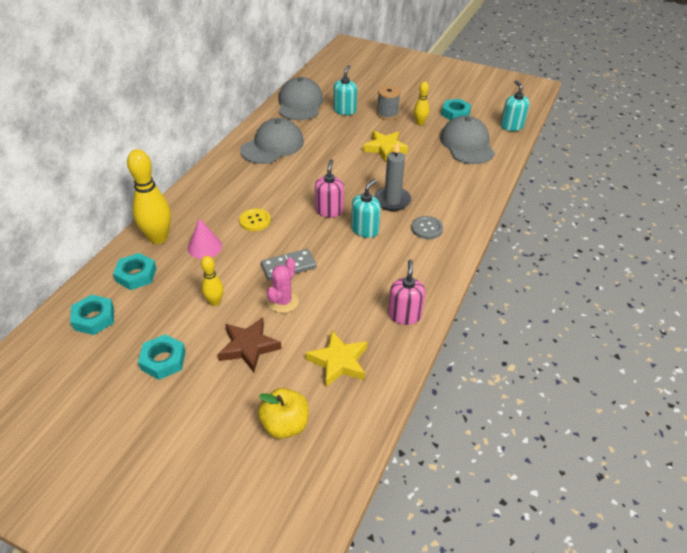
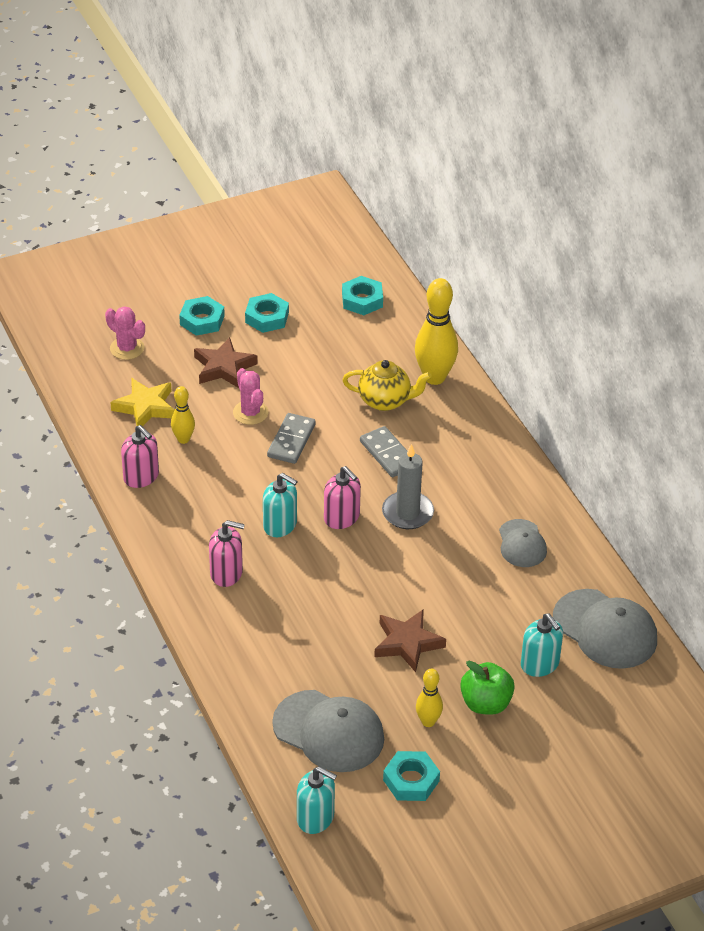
camera: 130 degrees right, 0 degrees up
(136, 275) = (393, 343): turquoise nut -> turquoise nut (202, 320)
(204, 247) = (385, 401): pink cone -> yellow teapot
(215, 302) = (300, 373): yellow bowling pin -> yellow bowling pin (183, 439)
(255, 220) = (388, 454): yellow button -> grey domino
(272, 146) = (522, 544): grey cap -> grey cap, size x0.59
(285, 425) = (127, 348): yellow apple -> pink cactus
(365, 230) = (280, 525): turquoise soap dispenser -> turquoise soap dispenser turned 45 degrees counterclockwise
(385, 148) = (407, 643): yellow star -> brown star
(387, 114) = (485, 703): grey spool -> green apple
(392, 200) = (301, 578): grey candle -> grey candle (407, 513)
(427, 228) = (226, 573): grey button -> pink soap dispenser

